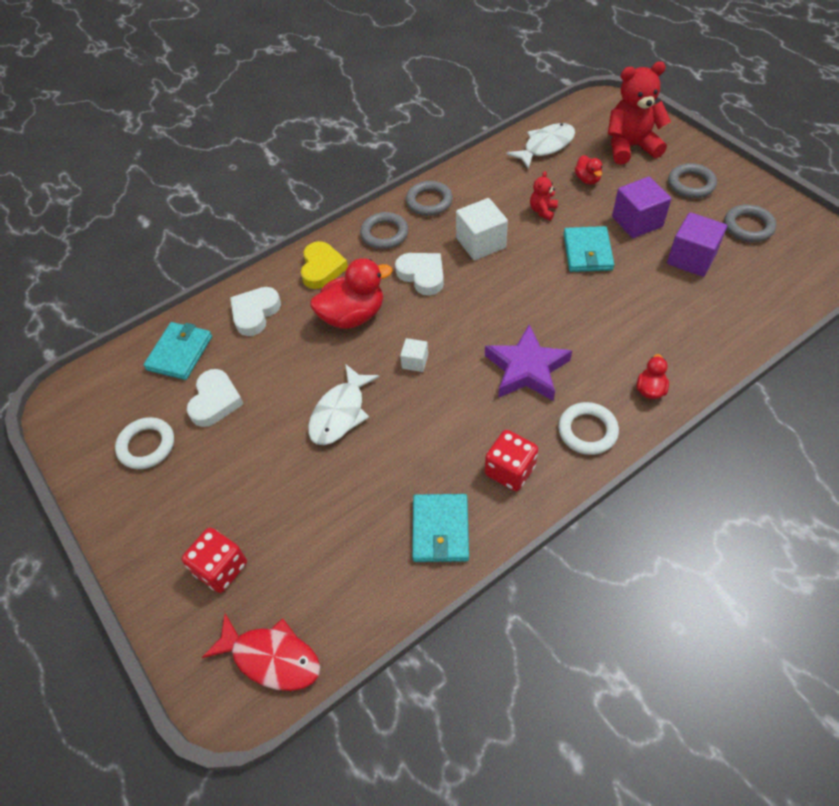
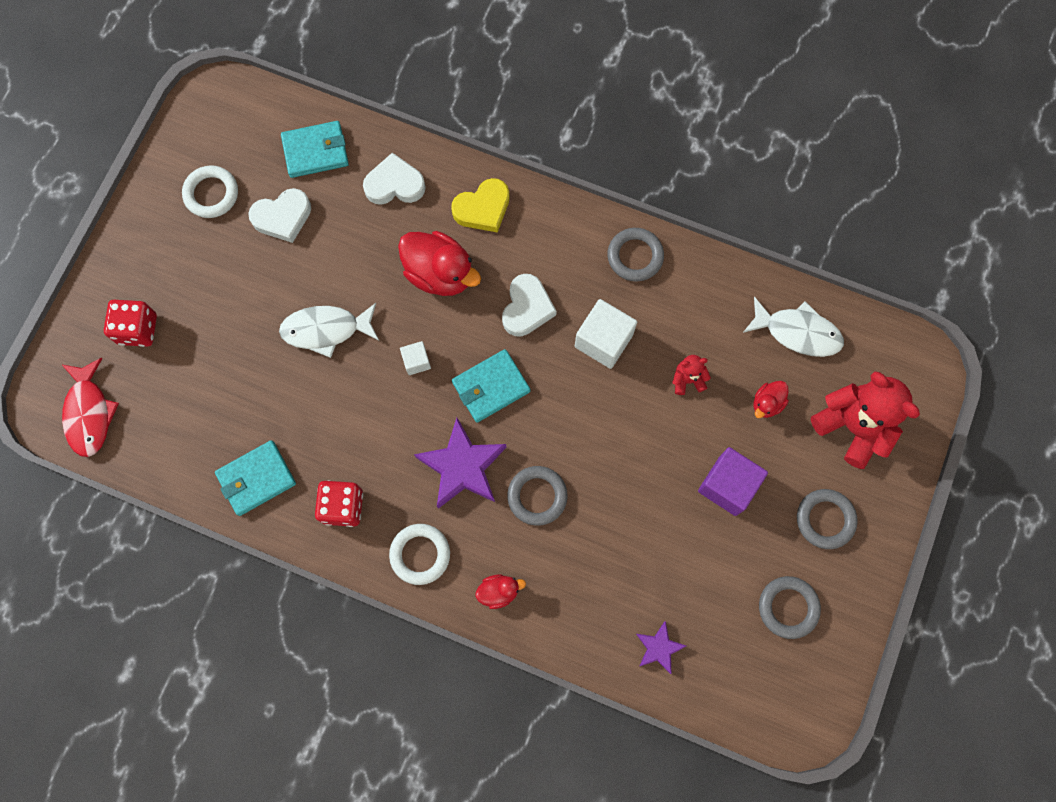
camera: 55 degrees right, 20 degrees up
(384, 234) = (562, 239): grey ring -> grey ring (537, 496)
(587, 252) = (651, 454): turquoise wallet -> turquoise wallet (491, 387)
(691, 258) = (702, 564): purple cube -> none
(747, 308) = (659, 648): none -> purple star

